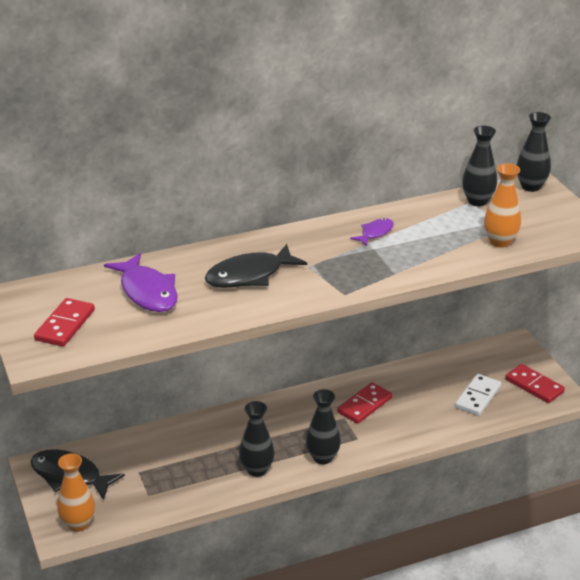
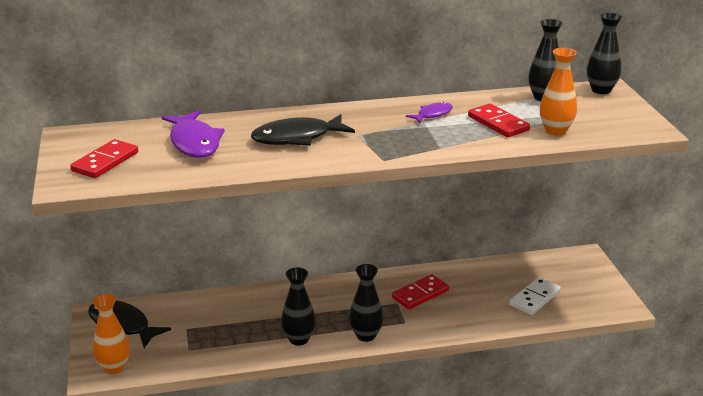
camera: 10 degrees right, 5 degrees down
(534, 386) = (594, 294): red domino -> red domino (498, 123)

